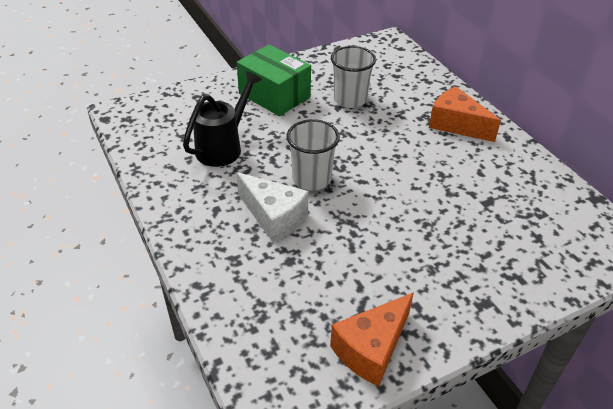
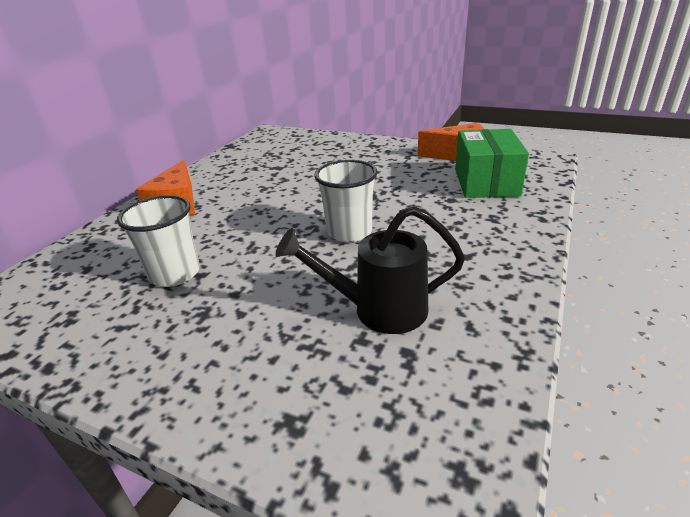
camera: 125 degrees left, 10 degrees down
(274, 95) = (214, 338): green box -> green box (486, 182)
(274, 217) = (423, 225): white cheese -> none

